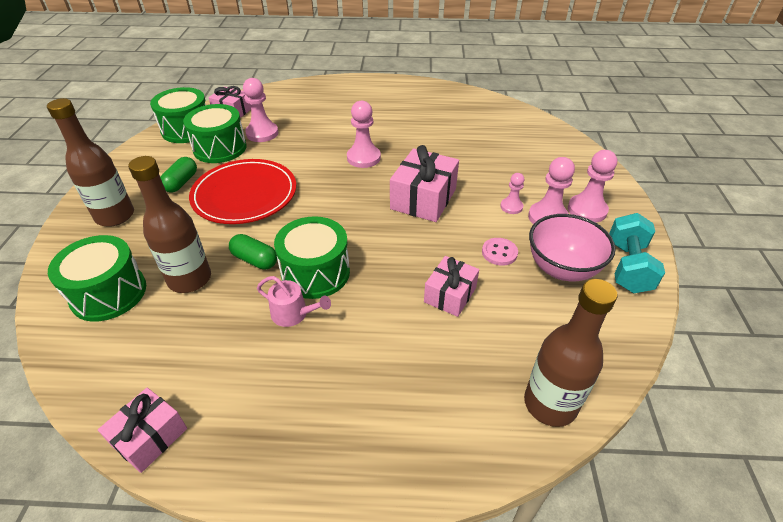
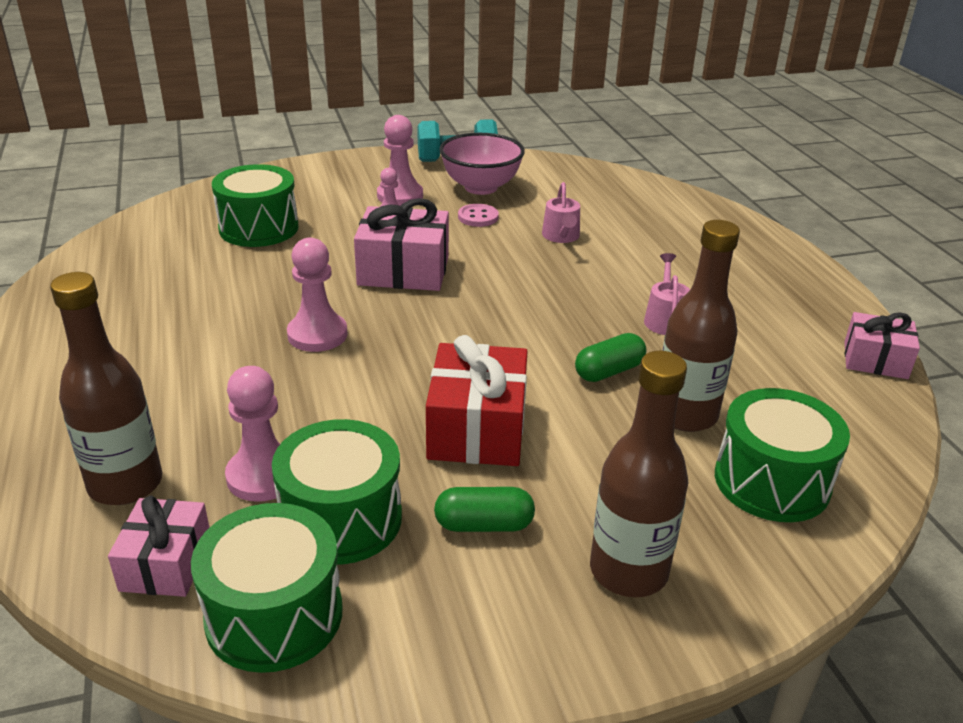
camera: 110 degrees left, 10 degrees down
(245, 195) = (477, 429): red plate -> red gift
(255, 260) = (609, 371): green capsule -> green capsule turned 45 degrees clockwise
(315, 272) = (594, 320): green drum -> green drum (259, 228)
(450, 295) = (561, 236): pink gift -> pink watering can
(550, 404) = (642, 188): brown bottle -> brown bottle (125, 484)
(587, 210) = (374, 177): pink pawn -> none

